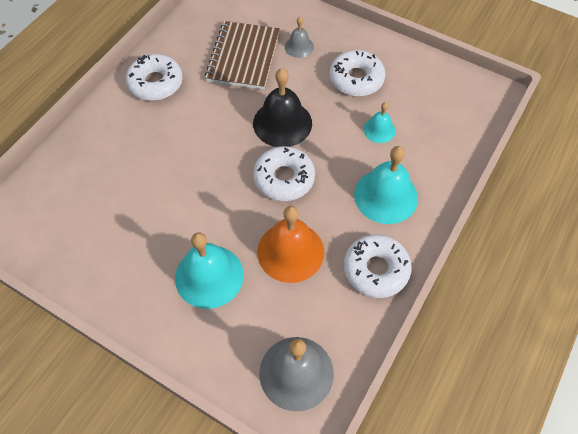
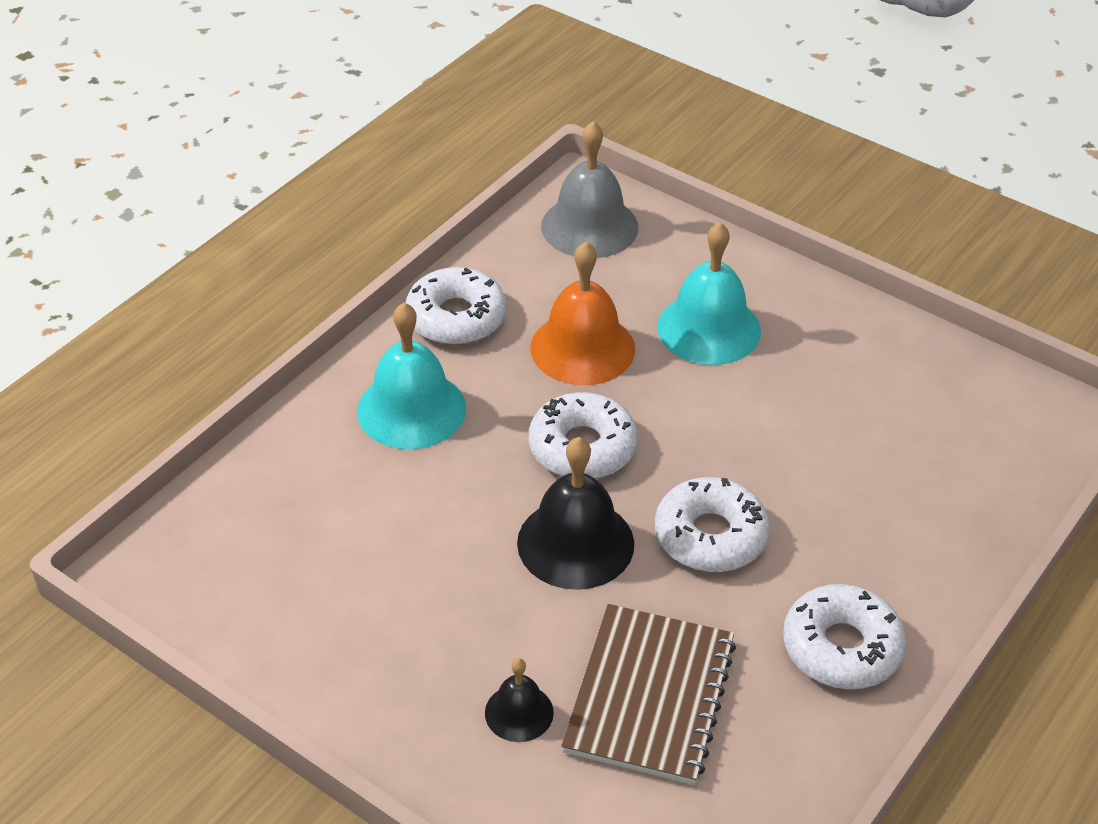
camera: 175 degrees left, 15 degrees down
(299, 46) = (519, 712): grey bell -> black bell
(356, 79) = (407, 622): white donut -> white donut (710, 536)
(379, 130) = (390, 516): turquoise bell -> none

